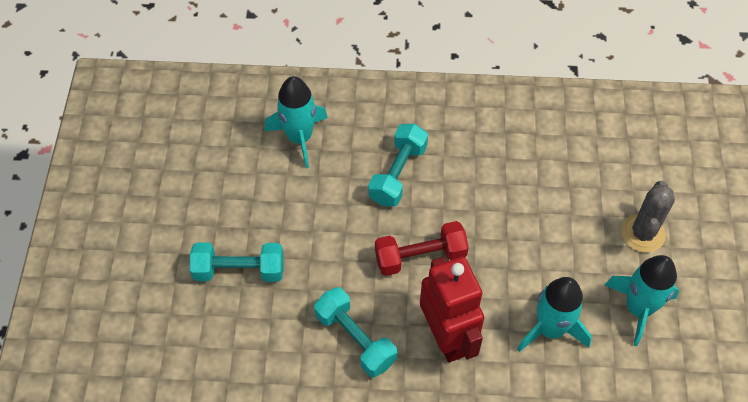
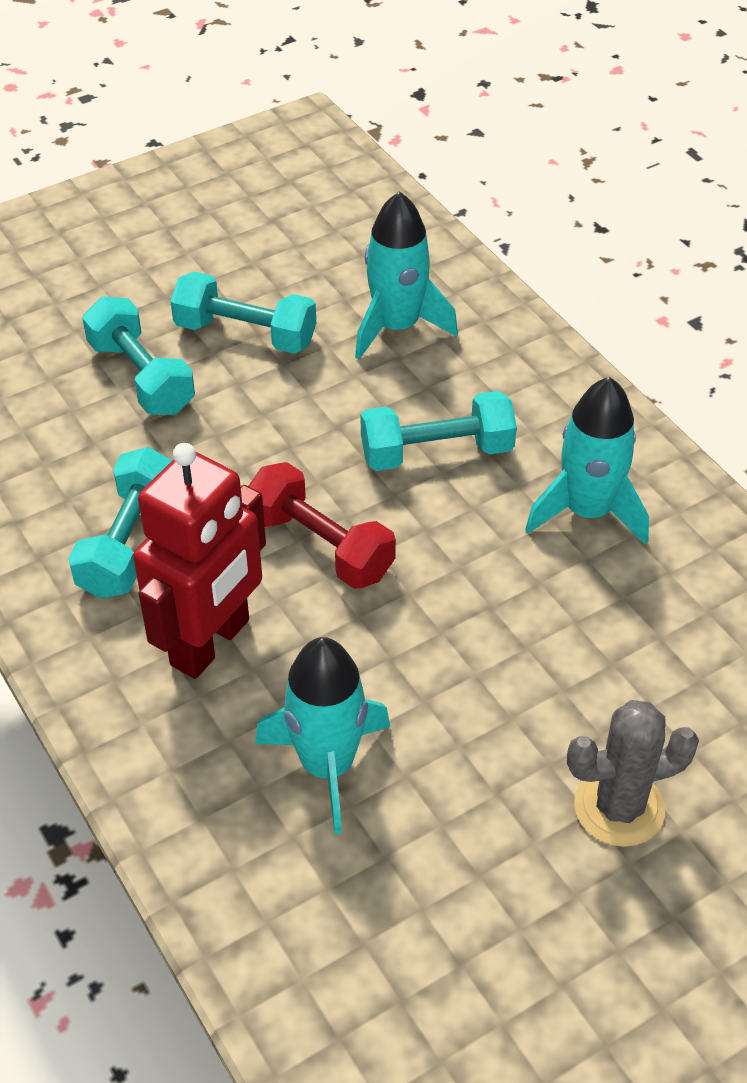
camera: 55 degrees right, 10 degrees down
(247, 205) = (245, 334): none -> turquoise dumbbell
(638, 309) = (465, 871): turquoise rocket -> turquoise rocket (587, 511)

